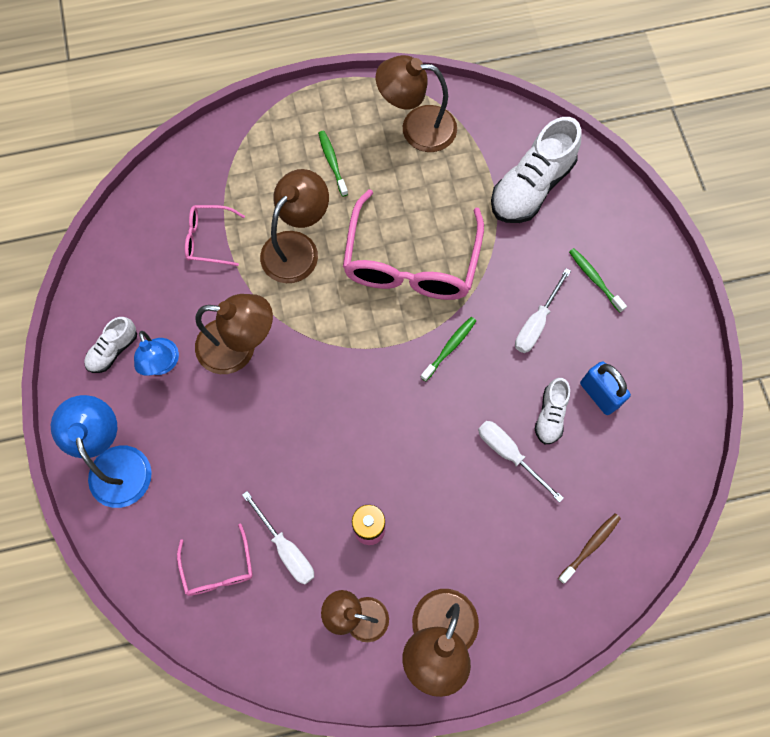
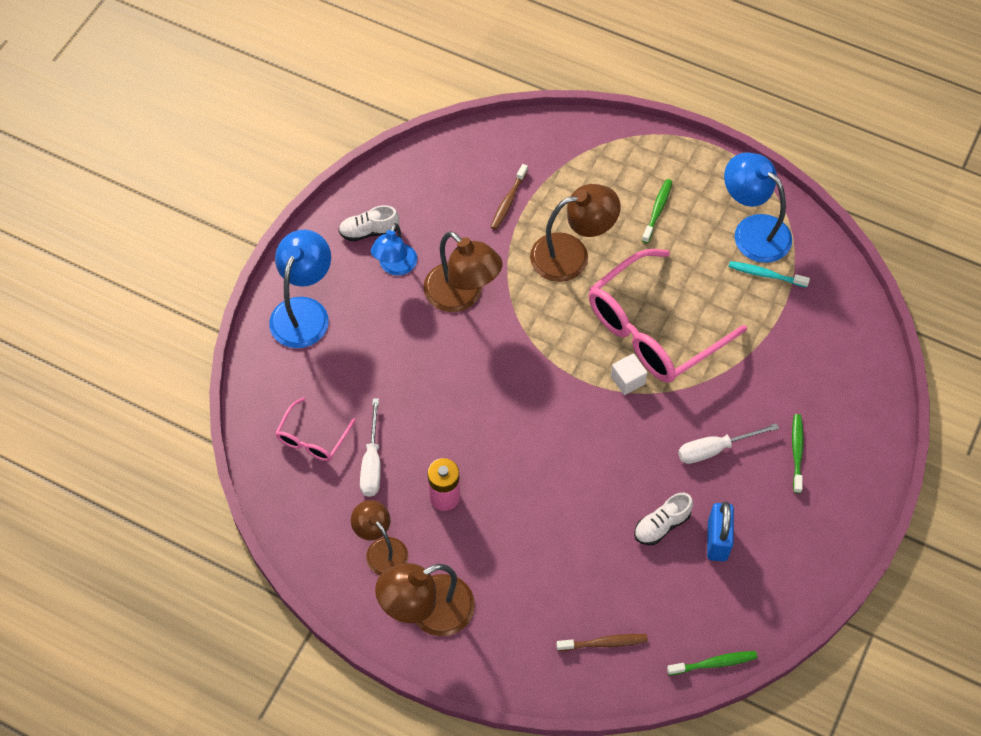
camera: 40 degrees right, 10 degrees down
(208, 239) = (508, 201): pink glasses -> brown toothbrush
(417, 128) = (753, 230): brown lamp -> blue lamp
(427, 318) = (627, 380): none -> white cube
(449, 348) = (625, 415): green toothbrush -> green toothbrush (713, 663)
(456, 156) = (766, 275): none -> turquoise toothbrush
(509, 454) = (601, 527): white screwdriver -> none
(531, 187) = (809, 343): white shoe -> none

